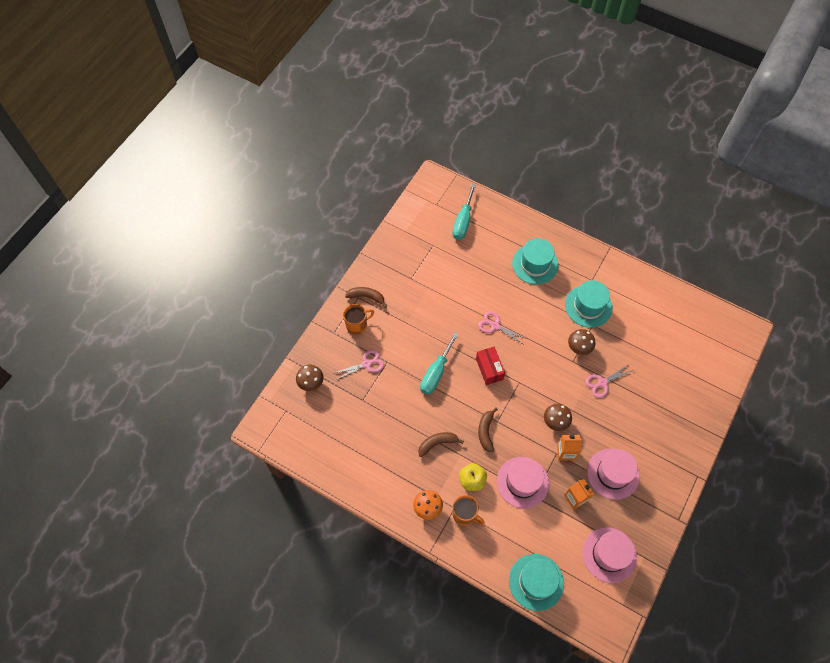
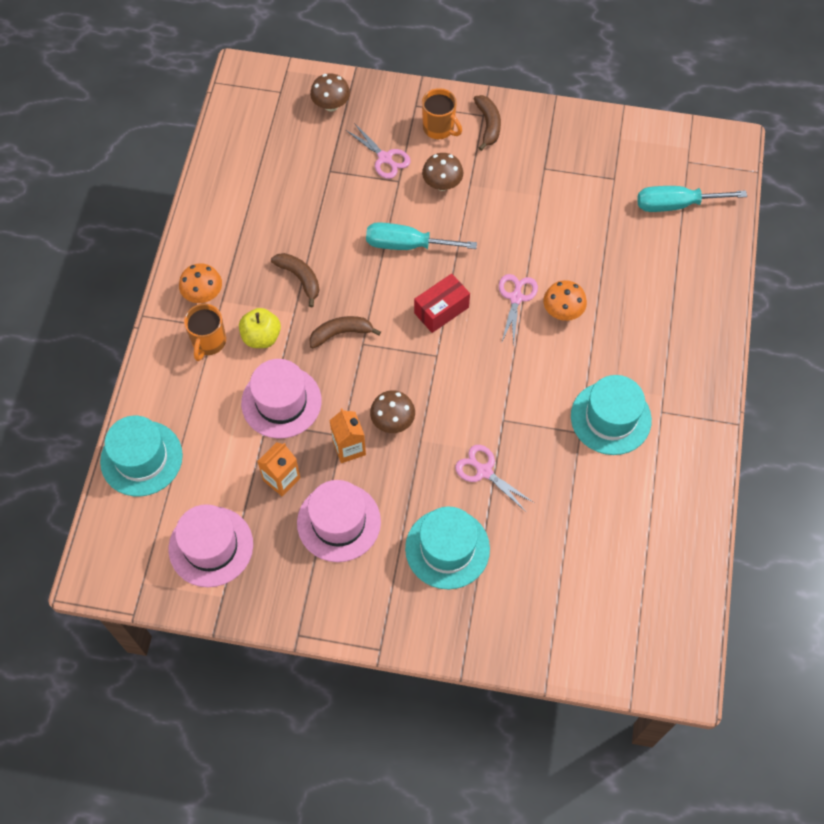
camera: 70 degrees right, 0 degrees up
(512, 305) = (562, 311): none -> orange mushroom
(535, 264) = (649, 322): turquoise hat -> turquoise hat (447, 548)
(579, 347) = (531, 423): brown mushroom -> brown mushroom (442, 184)

